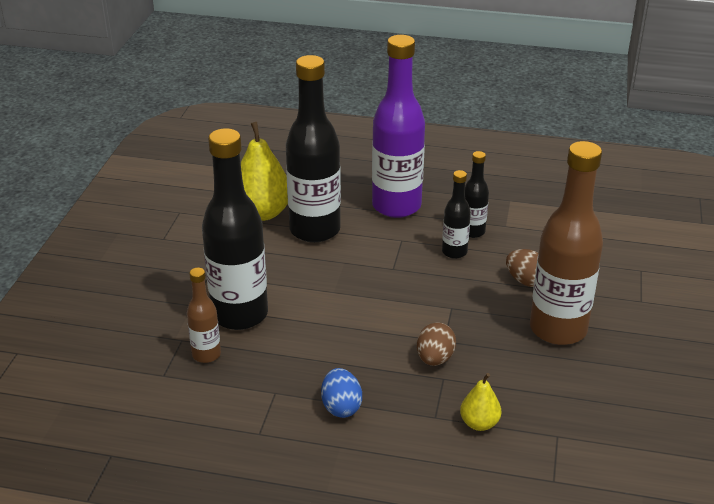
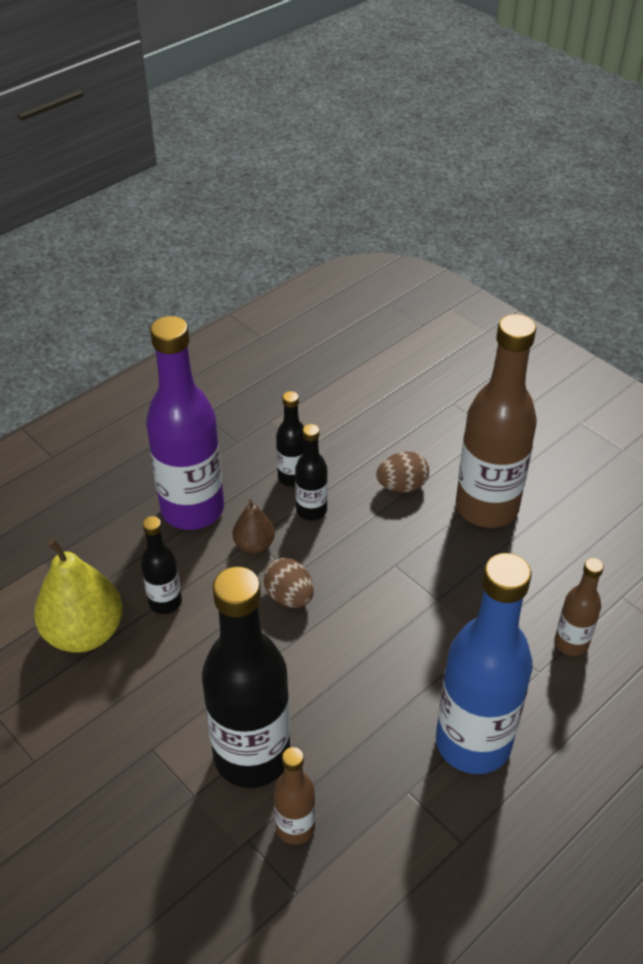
camera: 55 degrees left, 10 degrees up
(315, 230) = (165, 602): black bottle -> black bottle, size x0.49
(341, 407) = (473, 743): blue egg -> blue bottle
(397, 242) = (254, 545): none -> brown pear
(435, 359) = (458, 623): brown egg -> brown egg (289, 597)
(479, 423) = (571, 643): yellow pear -> brown bottle

